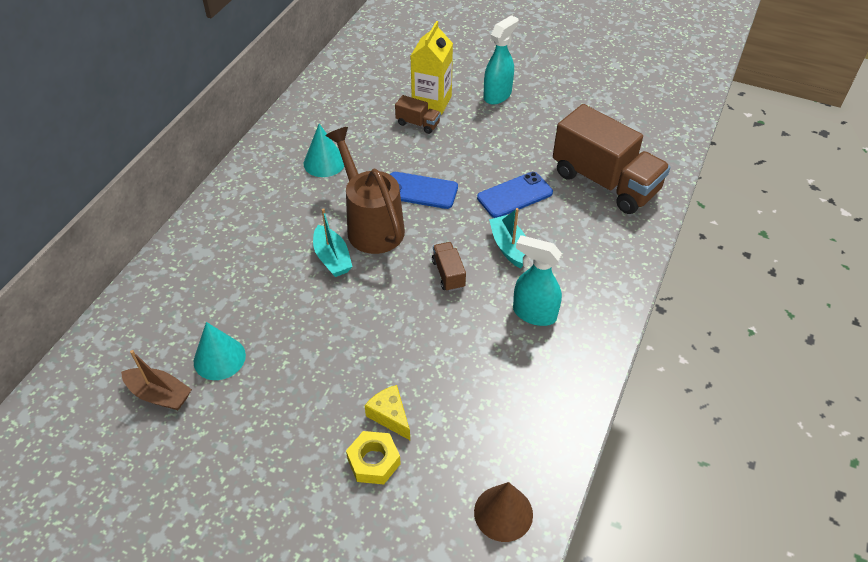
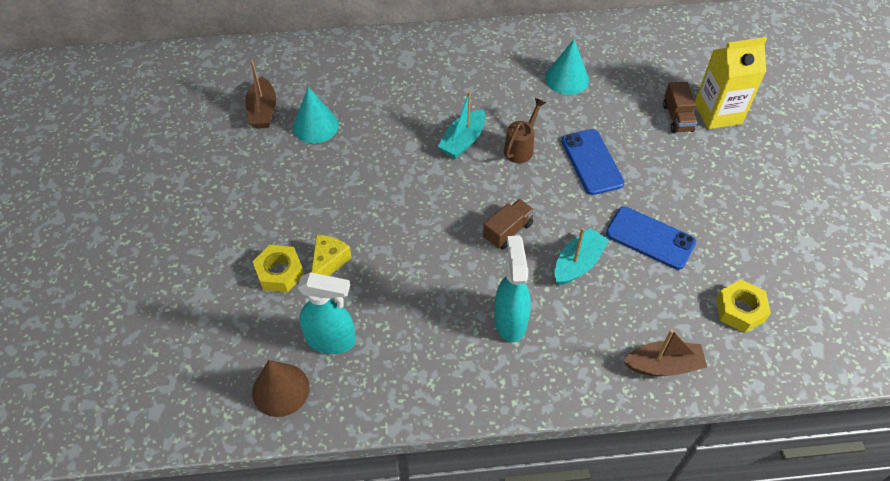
camera: 60 degrees right, 5 degrees up
(371, 225) = (521, 148): brown watering can -> brown watering can, size x0.50
(497, 95) = (781, 160): turquoise spray bottle -> turquoise spray bottle (331, 340)
(605, 182) = (740, 310): brown truck -> yellow nut
(625, 244) = (663, 365): none -> brown boat

